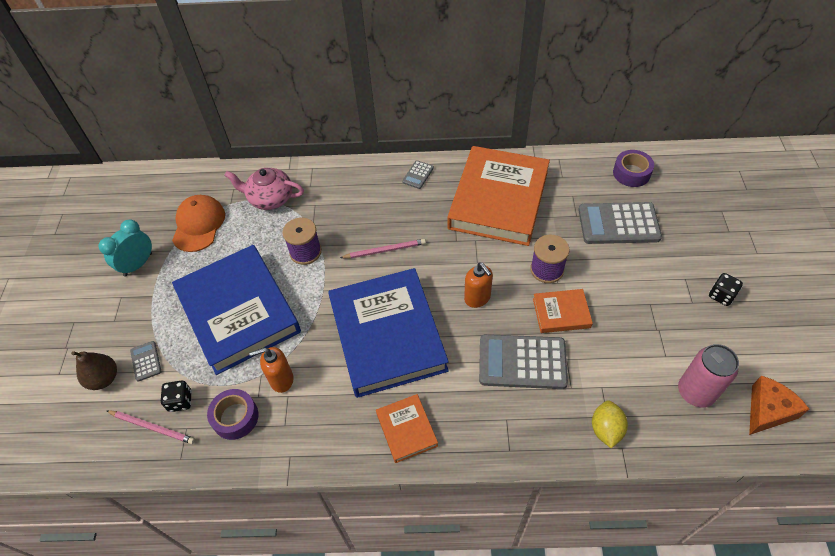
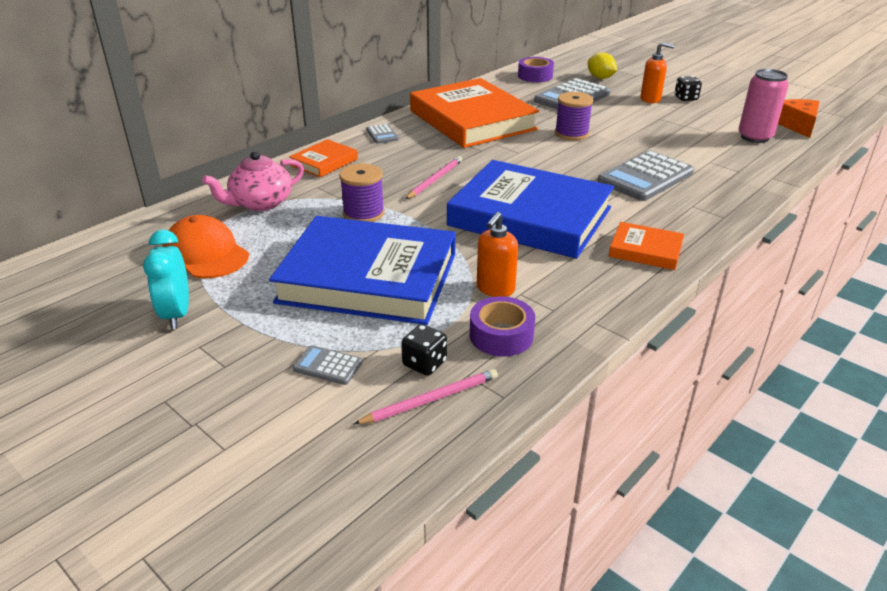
camera: 50 degrees left, 20 degrees down
(104, 379) = (298, 410): brown pear -> none
(477, 298) = (555, 167): orange soap dispenser -> orange soap dispenser (650, 99)
(561, 313) = (621, 146): orange book -> orange book (324, 162)
(606, 429) = (749, 176): yellow lemon -> yellow lemon (600, 78)

